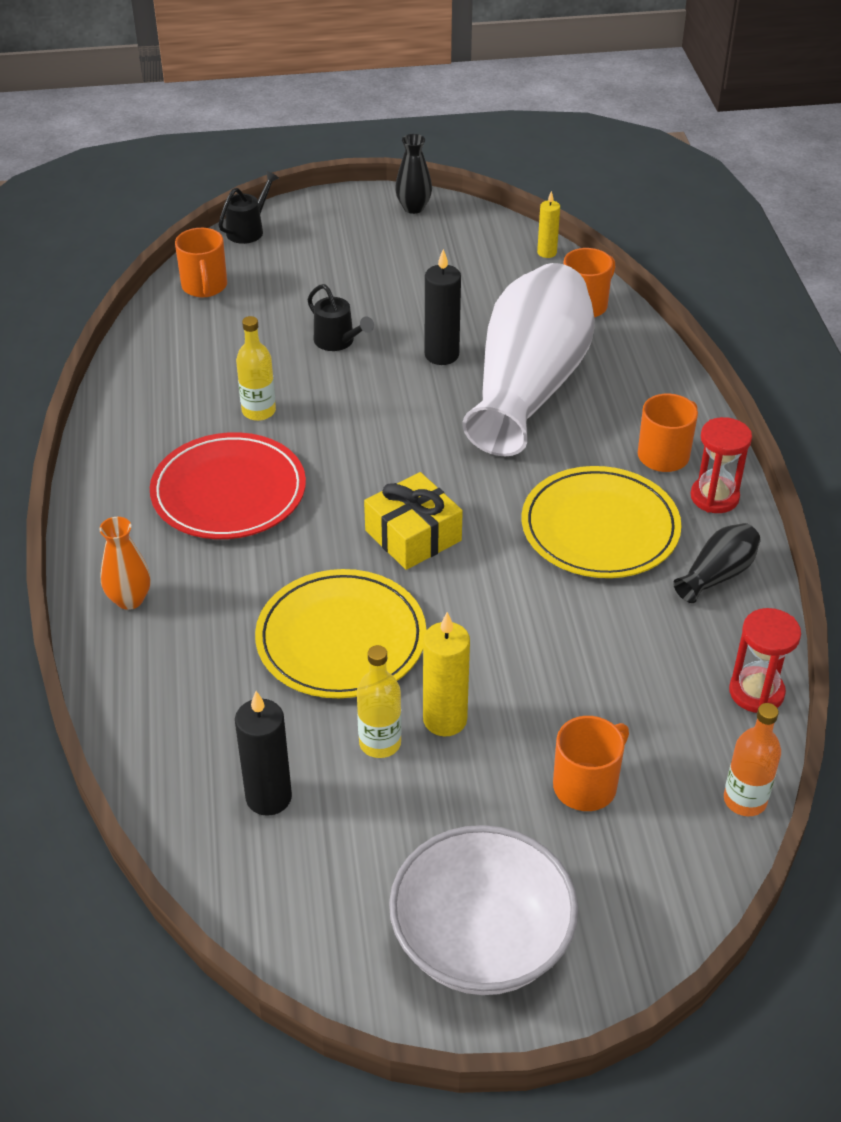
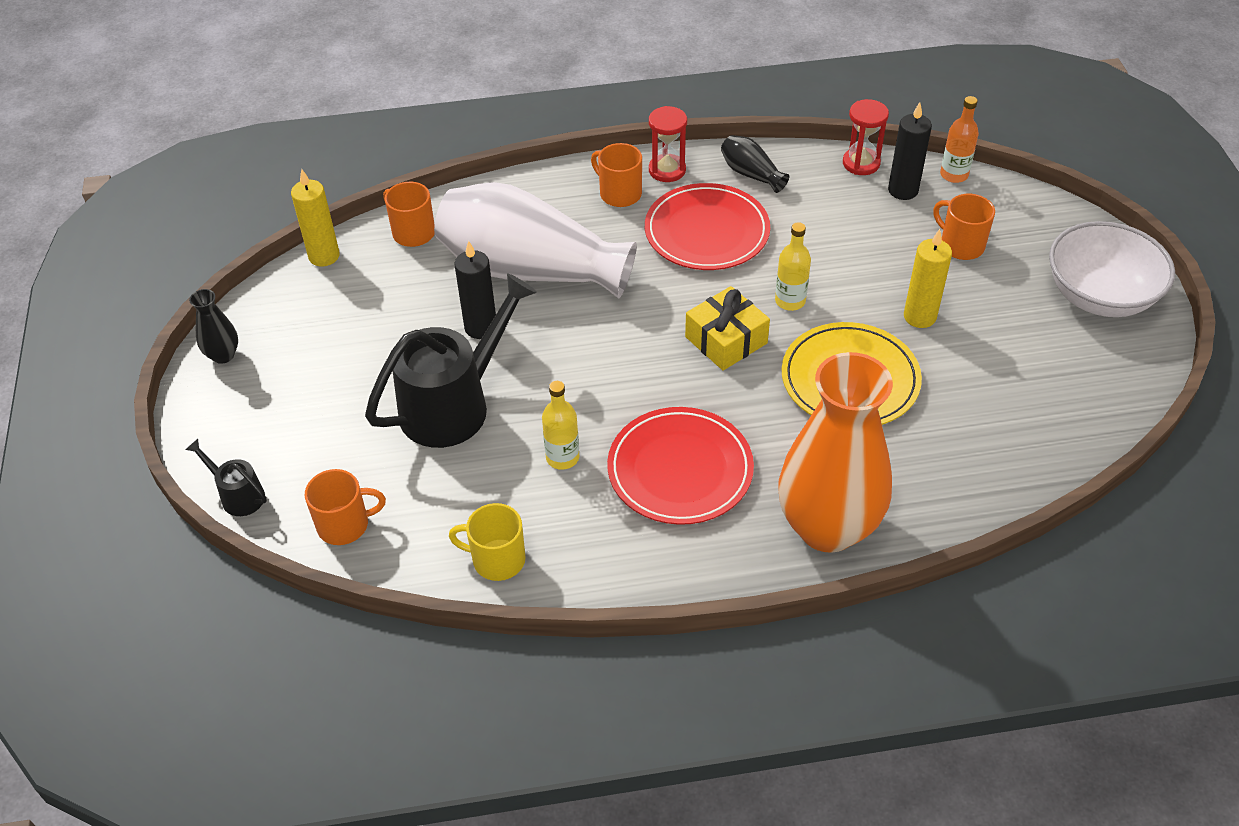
camera: 90 degrees left, 5 degrees up
(129, 599) = (827, 527): orange vase -> orange vase, size x2.45
(145, 372) = (497, 559): none -> yellow mug
(268, 797) = (1016, 412): black candle -> black candle (903, 190)
(338, 342) = (455, 404): black watering can -> black watering can, size x2.17
(380, 743) = (950, 351): yellow bottle -> yellow bottle (790, 301)
(547, 252) = (324, 256): yellow candle -> yellow candle, size x1.64
(600, 528) = (707, 231): yellow plate -> red plate

